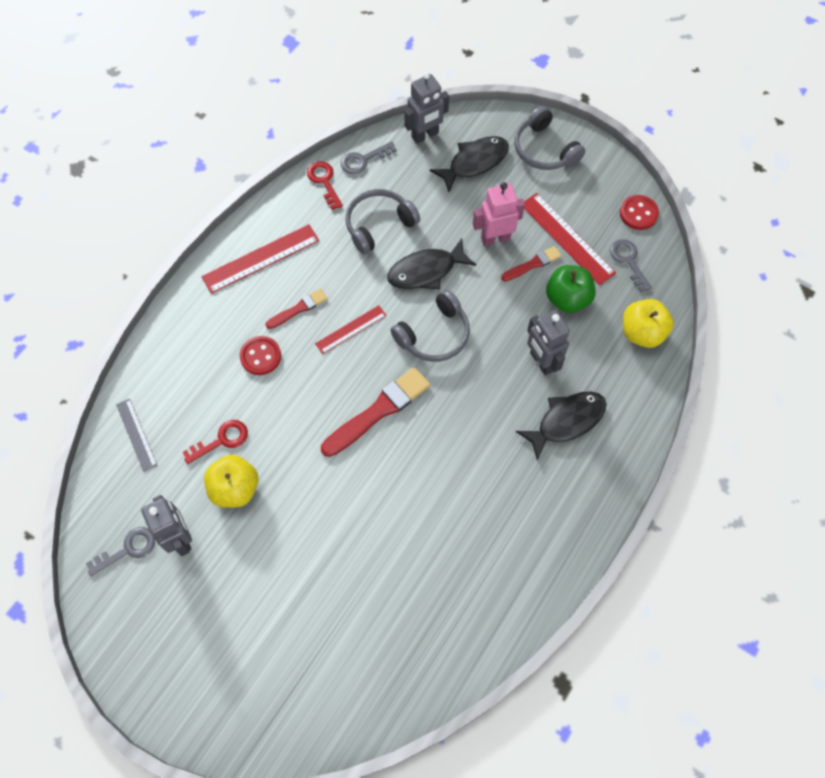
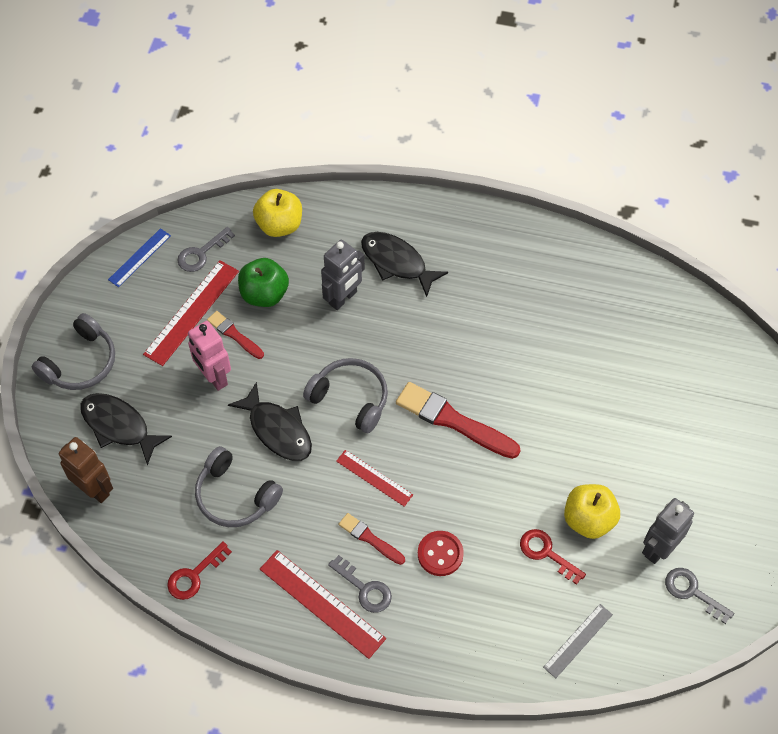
camera: 110 degrees left, 5 degrees down
(363, 160) = (150, 544): grey key -> grey key (365, 589)
(425, 135) = (94, 489): grey robot -> brown robot
(638, 213) = (139, 257): red button -> blue ruler

